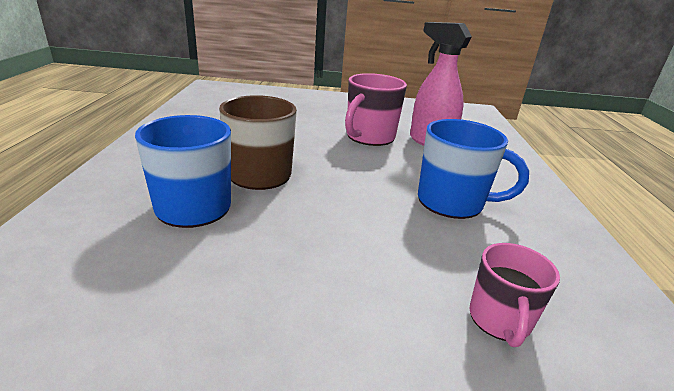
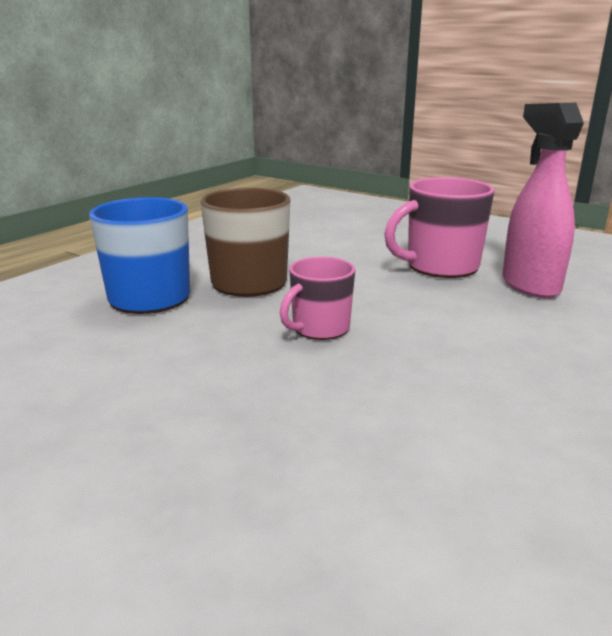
camera: 35 degrees right, 5 degrees down
(452, 202) = (457, 357): blue mug -> none
(500, 320) = (335, 487): pink mug -> pink mug (319, 329)

